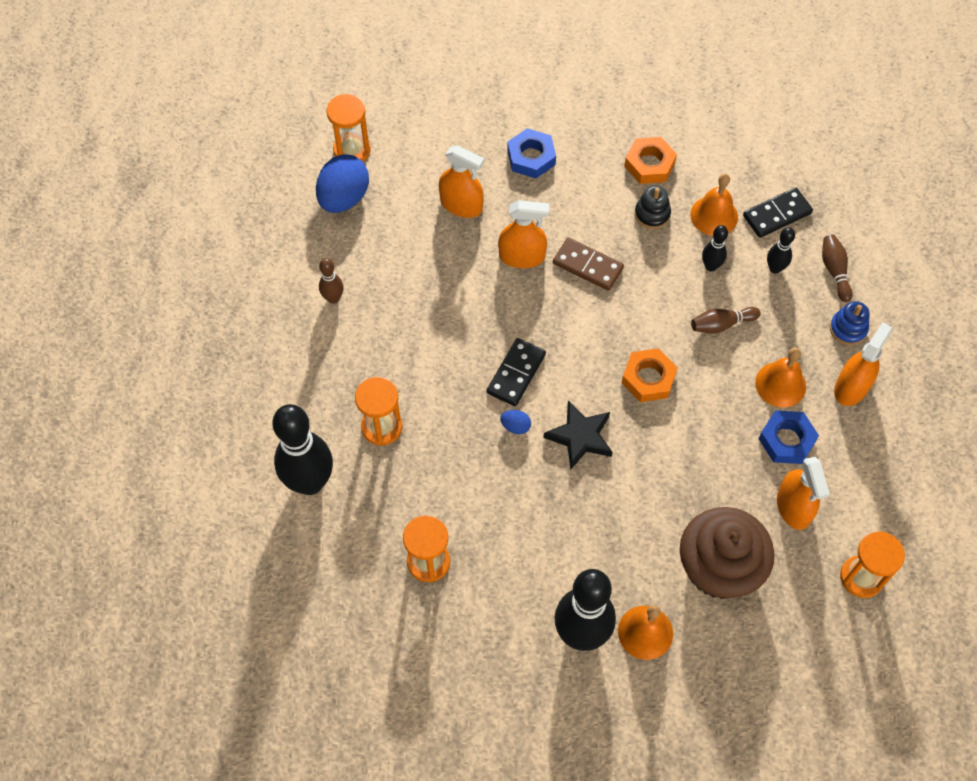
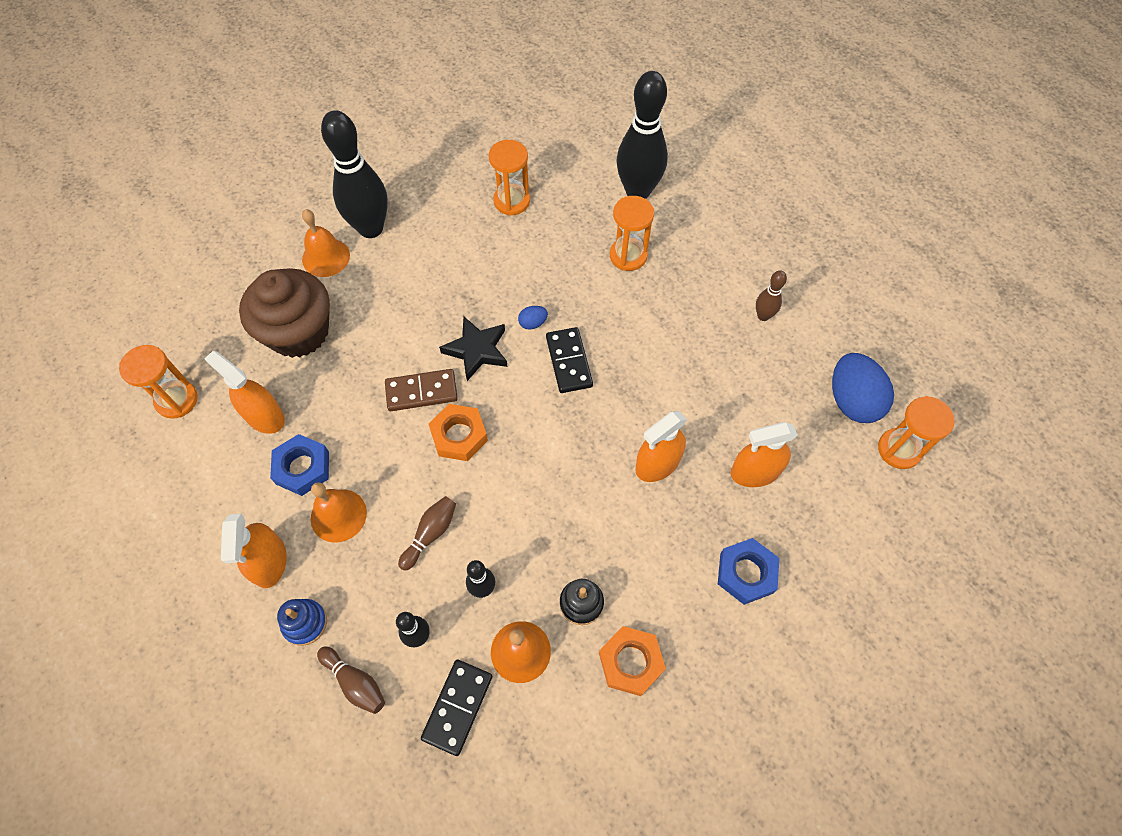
camera: 140 degrees right, 0 degrees up
(587, 266) = (594, 499): brown domino -> brown domino (421, 391)

